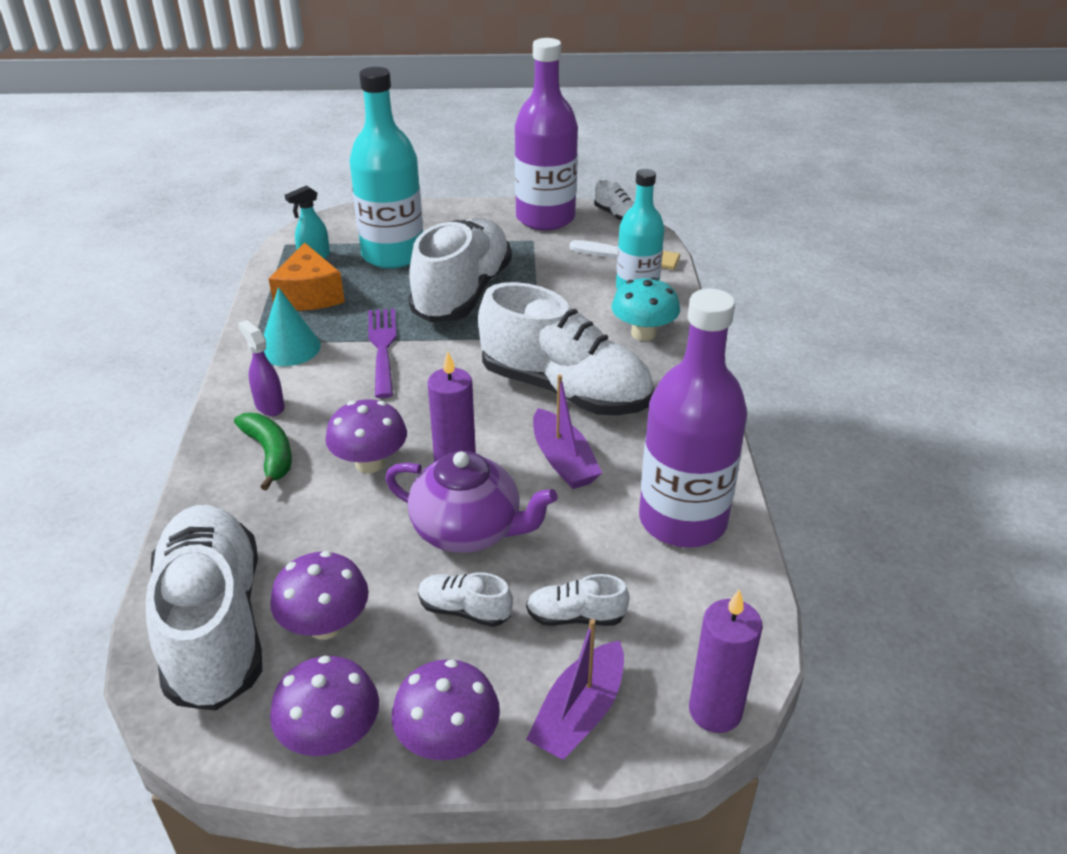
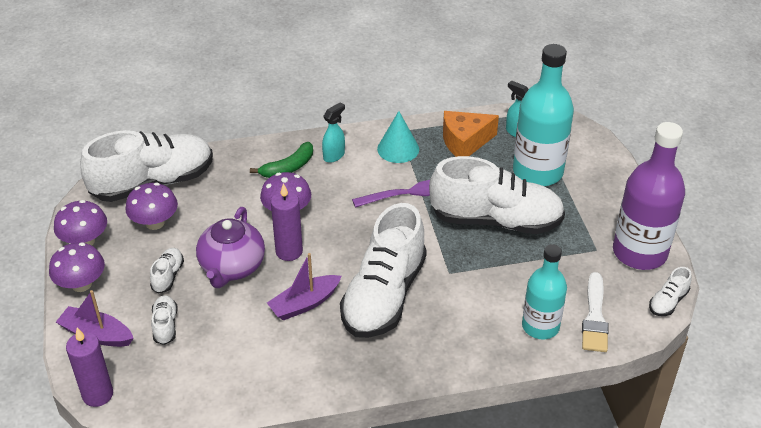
camera: 80 degrees right, 5 degrees up
(269, 406) = (334, 155): purple spray bottle -> turquoise spray bottle
(643, 333) = (473, 335): turquoise mushroom -> none
(682, 520) = (253, 372): purple bottle -> none

